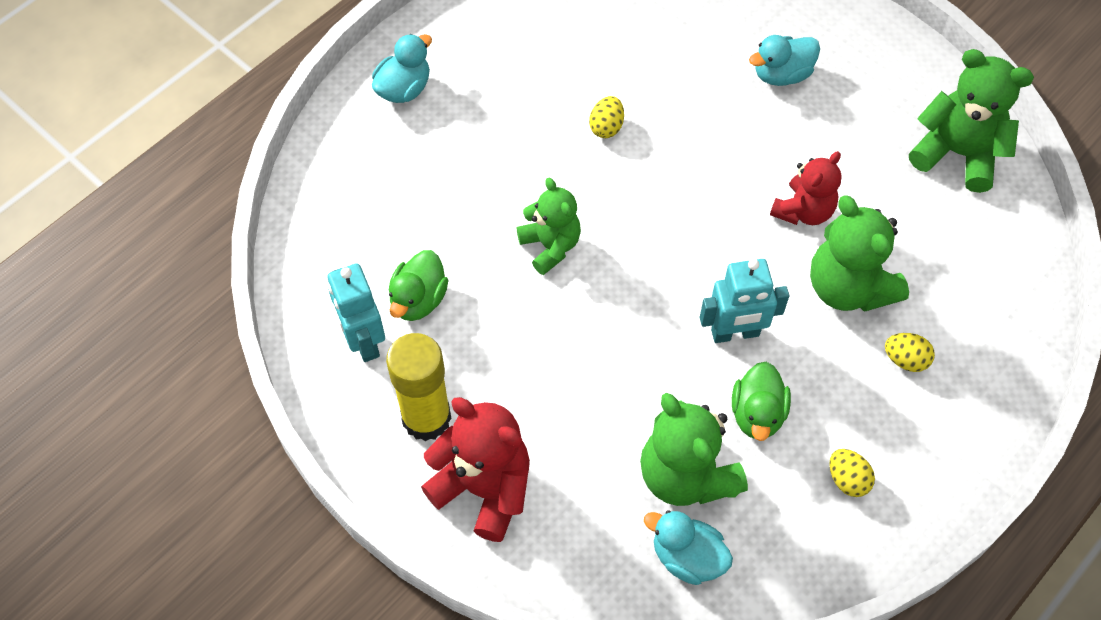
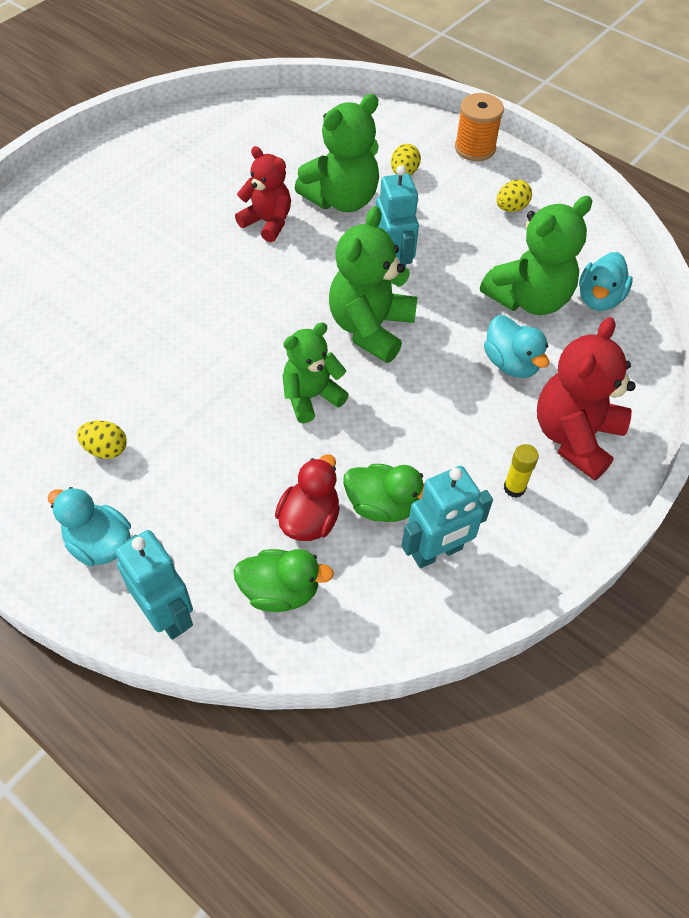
camera: 95 degrees left, 5 degrees down
(333, 138) = (167, 614): none -> turquoise robot
(410, 240) = (309, 519): none -> red duck
(426, 418) = (514, 488): yellow glue stick -> yellow glue stick, size x0.45
(606, 127) = (168, 356): yellow egg -> yellow egg (106, 449)
(757, 414) = (465, 255): green duck -> green duck (280, 591)
(781, 74) = (117, 231): turquoise duck -> turquoise duck (511, 363)
(957, 153) = (211, 134): green teddy bear -> green teddy bear (370, 328)
(965, 451) = (475, 148): none -> orange spool

